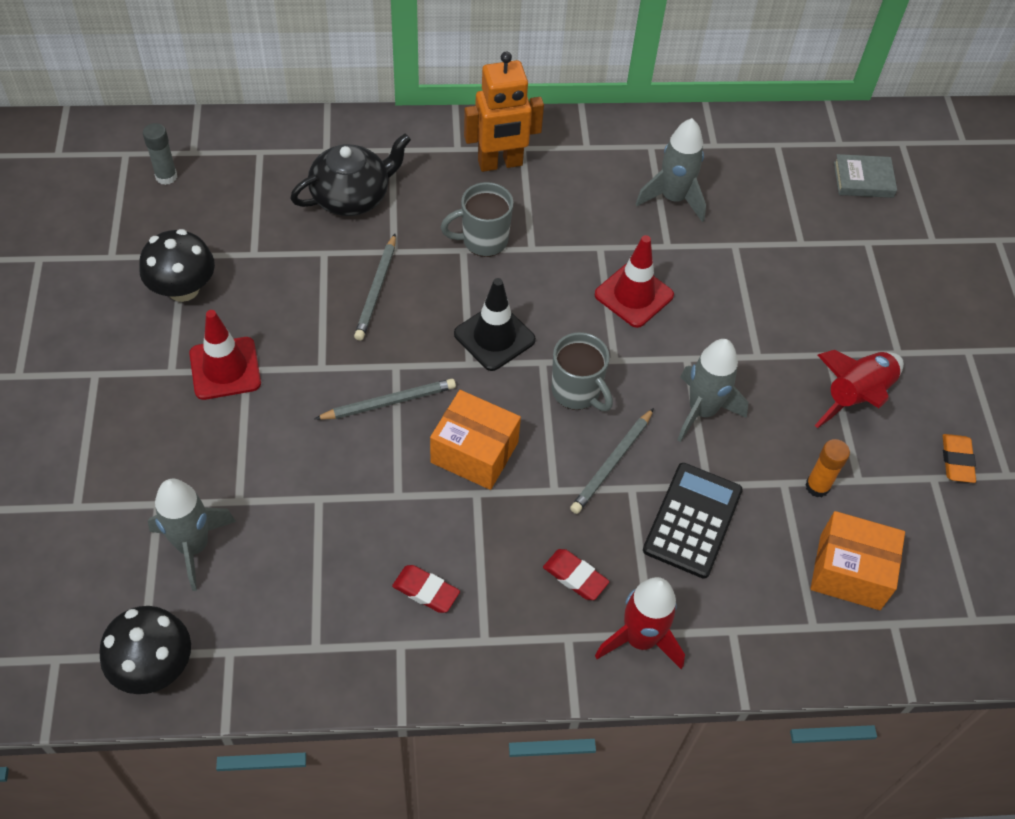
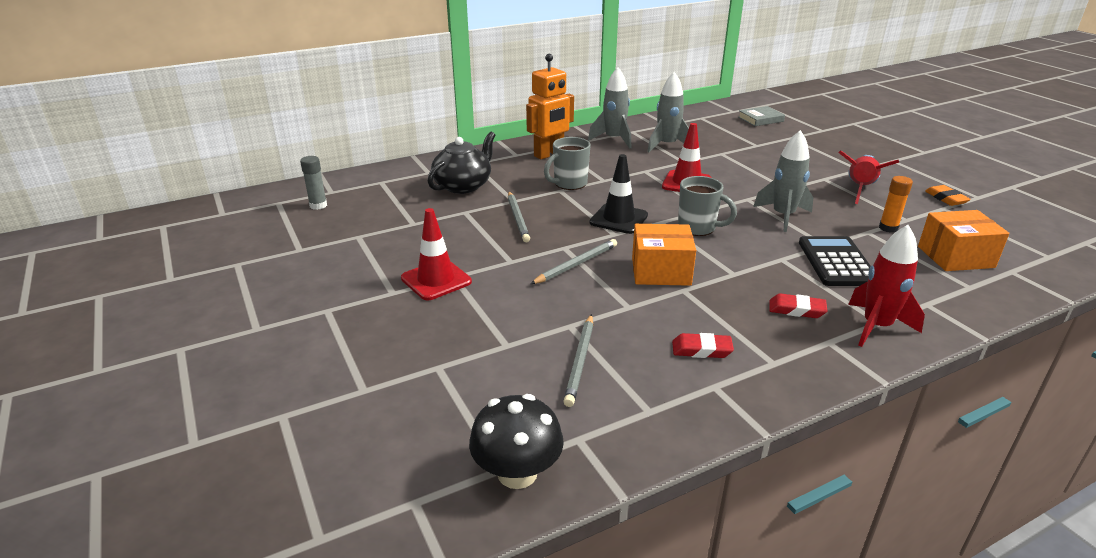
camera: 20 degrees left, 25 degrees down
(183, 289) = (371, 251): black mushroom -> none
(193, 546) = (490, 382): grey rocket -> grey rocket (614, 139)
(612, 463) = (756, 251): grey pencil -> grey pencil (580, 361)

